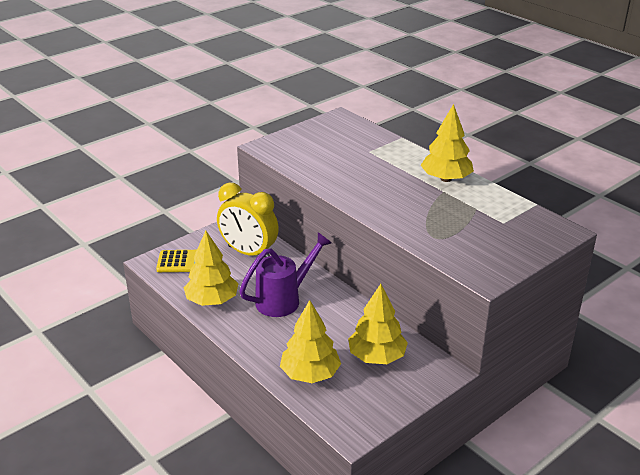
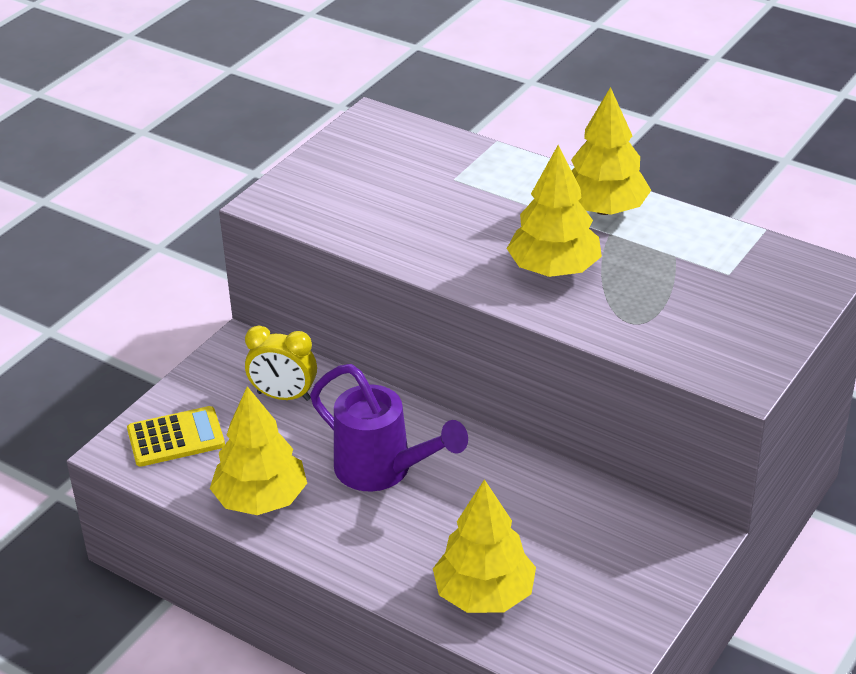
camera: 15 degrees left, 5 degrees up
(249, 252) = (284, 396): yellow clock -> yellow clock, size x0.63
(284, 299) = (383, 470): purple watering can -> purple watering can turned 90 degrees clockwise
(377, 356) = (578, 539): yellow tree -> yellow tree (554, 269)

